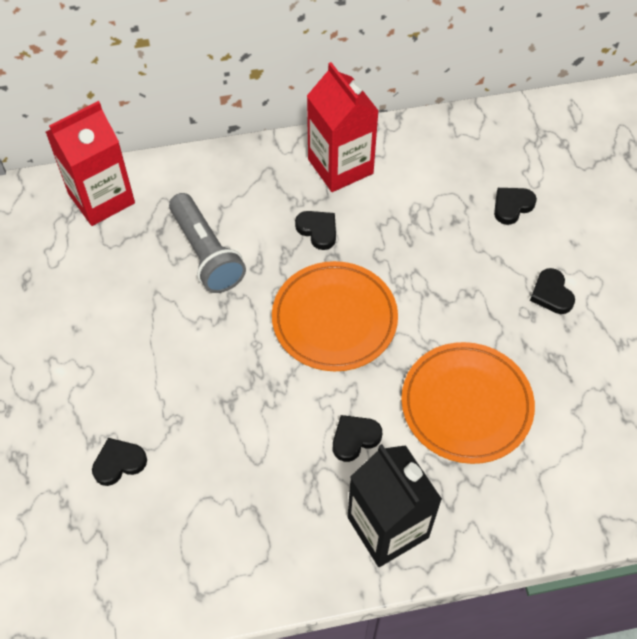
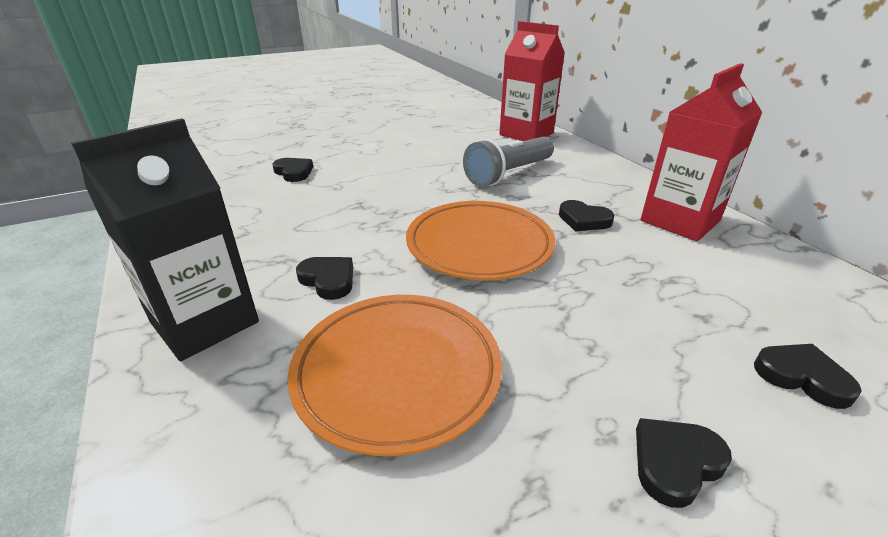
camera: 75 degrees right, 25 degrees down
(318, 230) = (583, 220): black heart -> black heart turned 90 degrees clockwise

